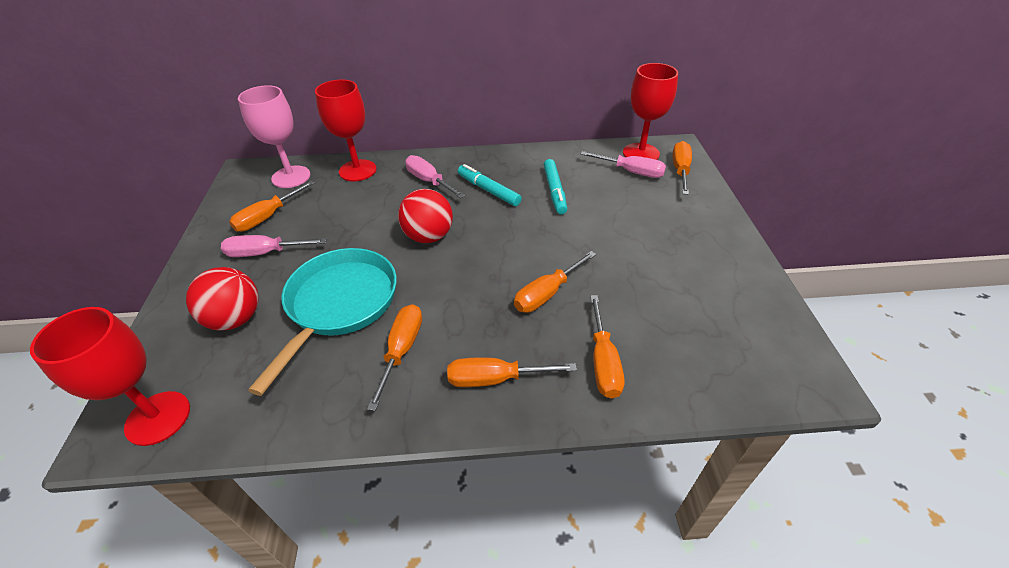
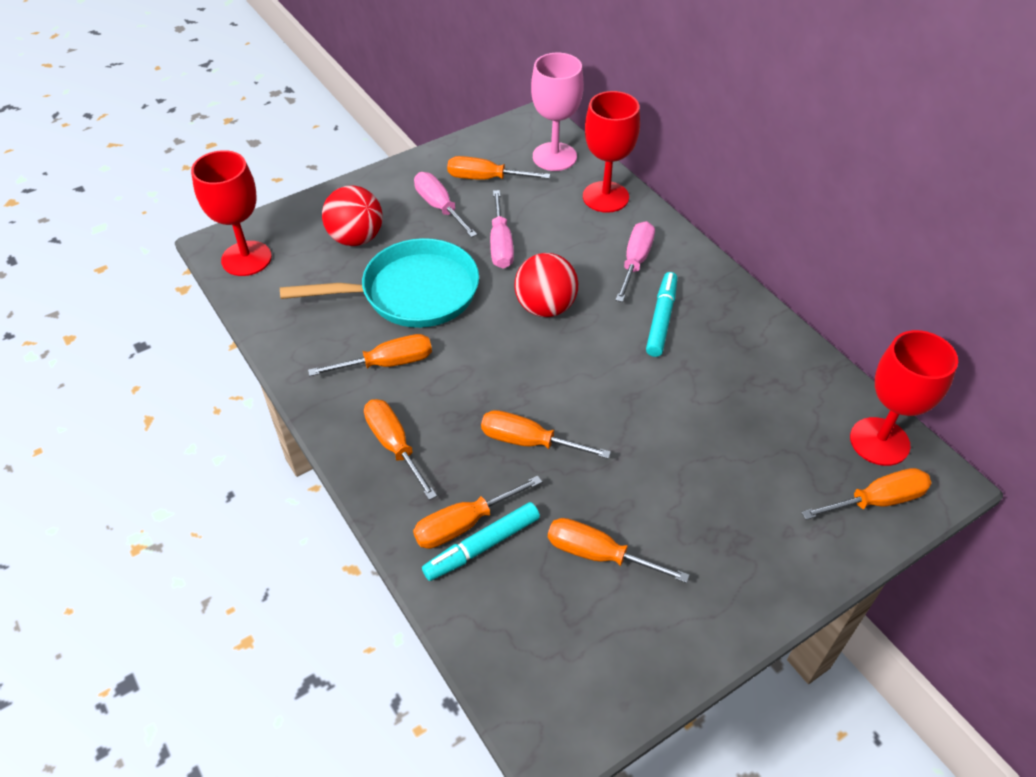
camera: 60 degrees right, 5 degrees up
(554, 191) = (711, 380): turquoise marker -> turquoise marker (482, 546)
(631, 172) = (822, 444): pink screwdriver -> pink screwdriver (500, 244)
(667, 296) = (599, 554): none -> orange screwdriver

